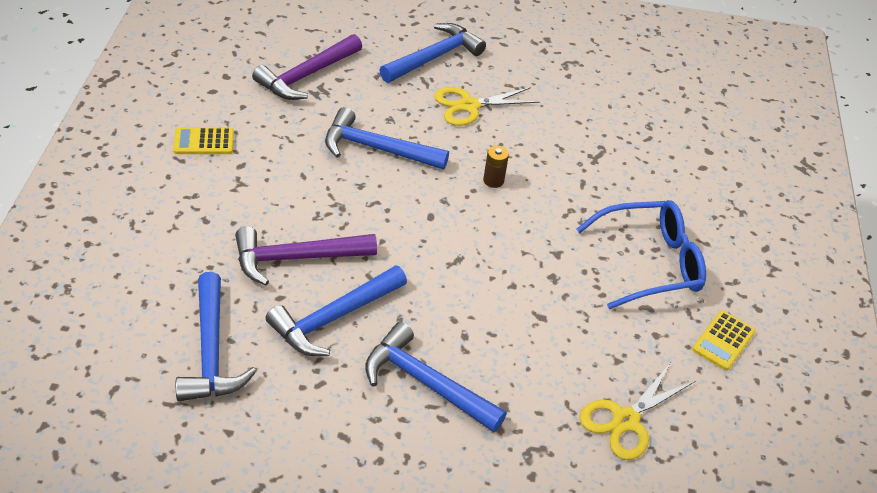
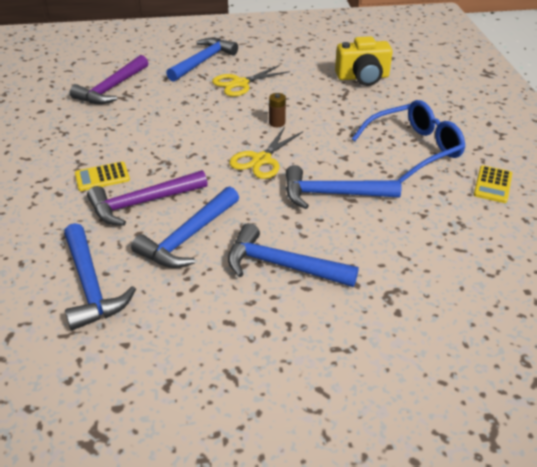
camera: 10 degrees left, 5 degrees down
(204, 142) = (42, 143): yellow calculator -> yellow calculator (102, 177)
(377, 148) = (182, 121): blue hammer -> blue hammer (332, 194)
(626, 420) = (450, 254): yellow scissors -> yellow scissors (261, 160)
(632, 133) = (362, 77): none -> yellow camera

